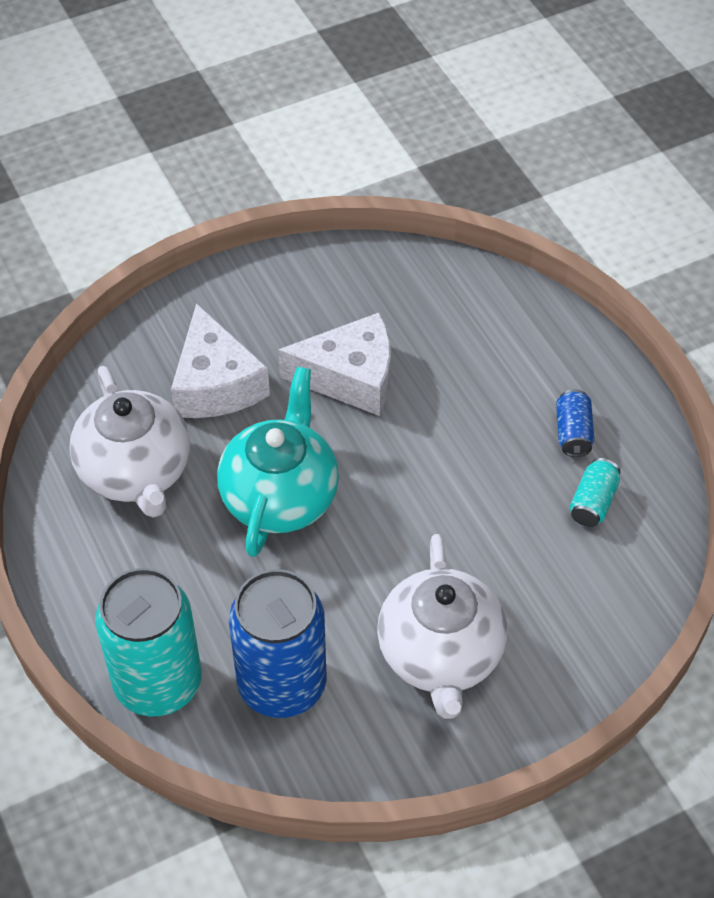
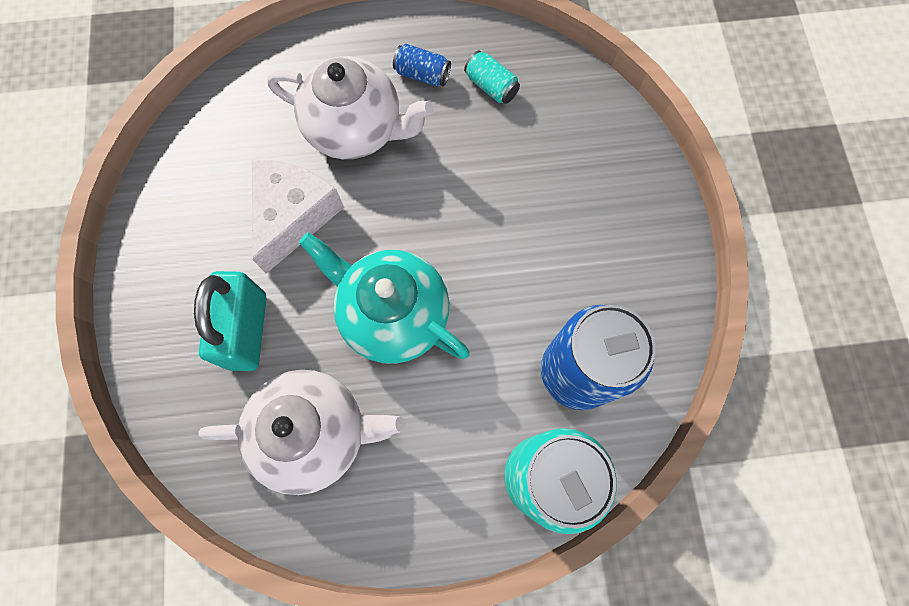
camera: 70 degrees left, 20 degrees up
(215, 384) = (247, 331): white cheese -> turquoise padlock
(440, 655) = (588, 242): white teapot -> white teapot (356, 129)

